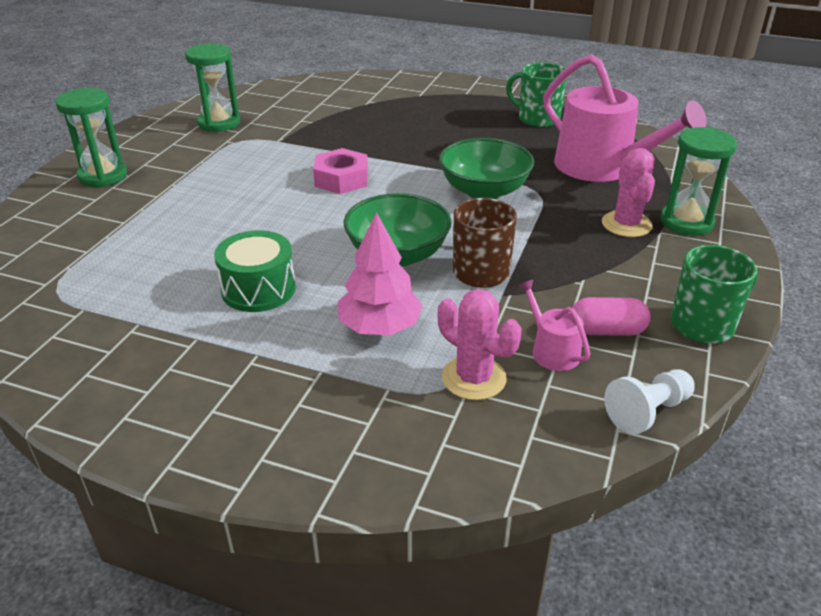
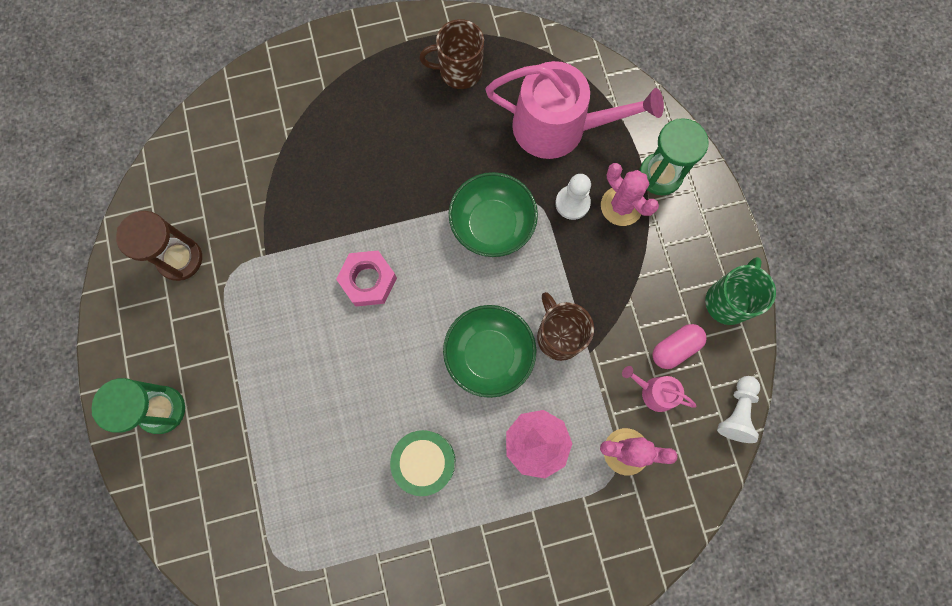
camera: 35 degrees left, 40 degrees up
(219, 123) = (180, 259): green hourglass -> brown hourglass
(537, 119) = (459, 71): green mug -> brown mug
(575, 206) = (572, 203): none -> white pawn

